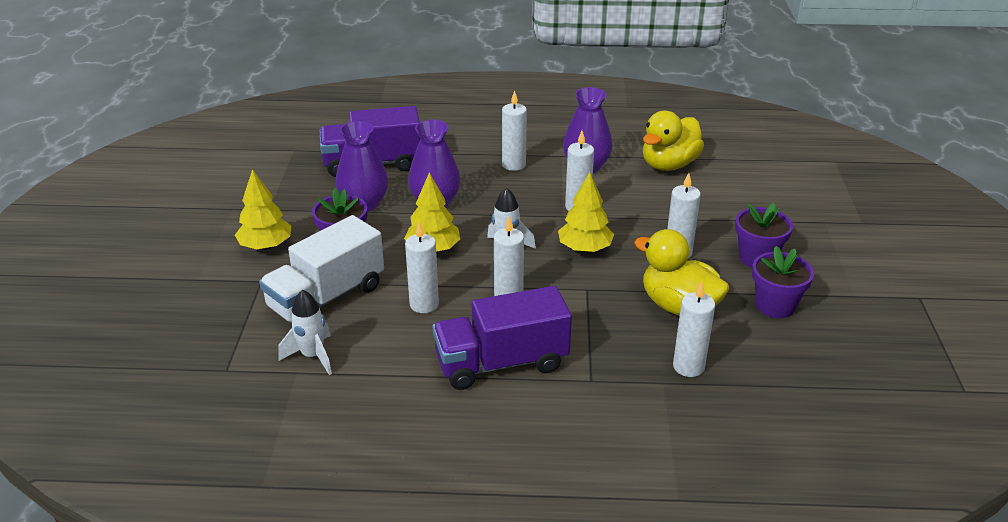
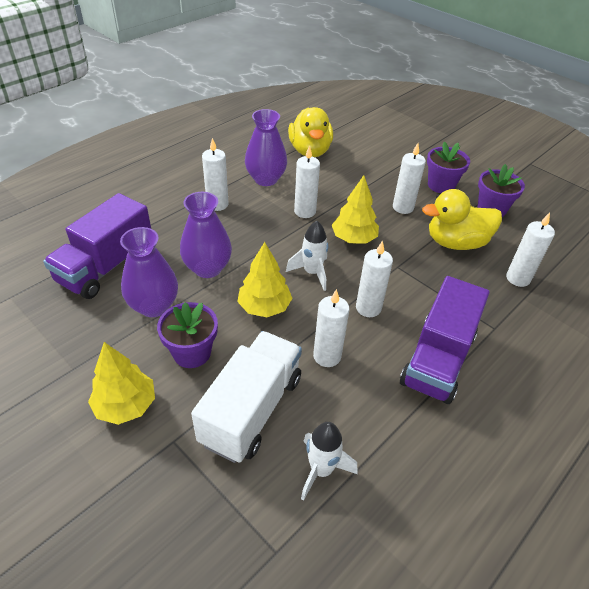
camera: 50 degrees left, 10 degrees up
(327, 297) = (251, 409): white truck -> white truck turned 150 degrees counterclockwise

